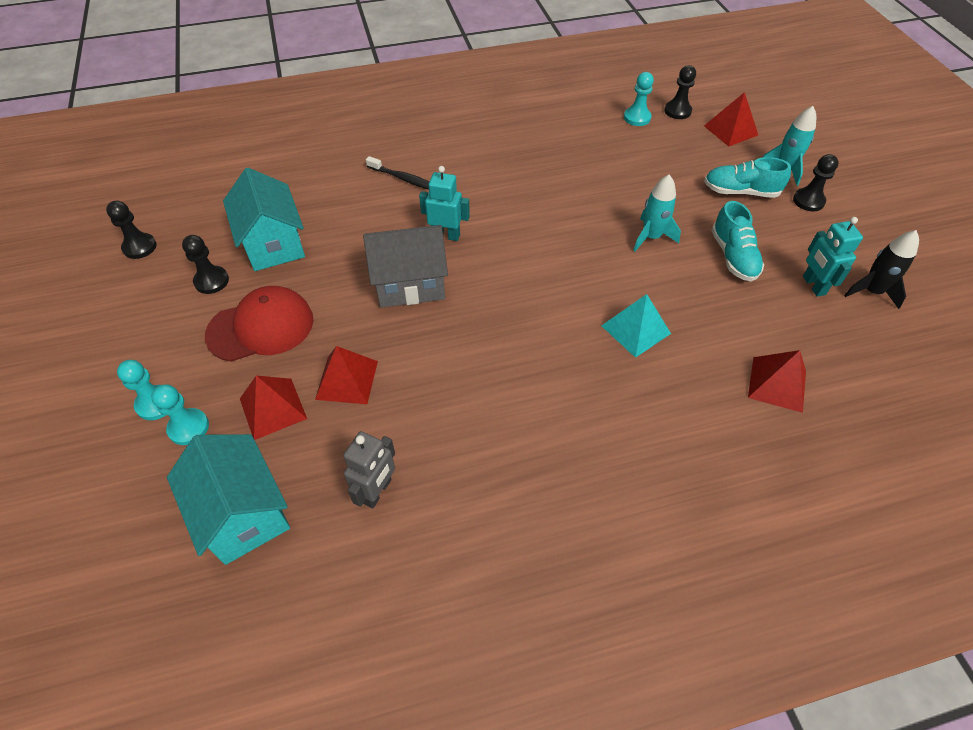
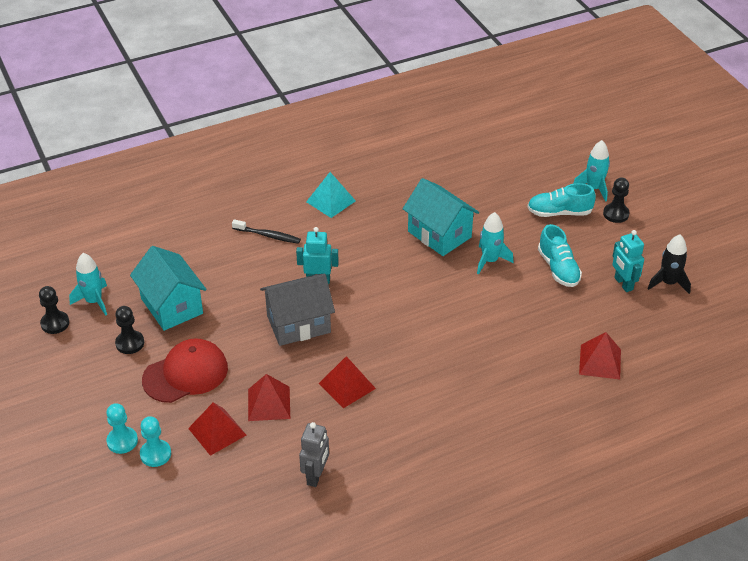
camera: 10 degrees left, 10 degrees down
(191, 228) = (94, 301): none -> turquoise rocket
(243, 513) = (220, 504): turquoise house -> turquoise house (439, 234)
(635, 329) = (488, 336): turquoise pyramid -> turquoise pyramid (330, 201)
(637, 118) = (462, 154): turquoise pawn -> none
(677, 111) = (497, 144): black pawn -> none
(730, 130) = (546, 157): red pyramid -> red pyramid (347, 386)

